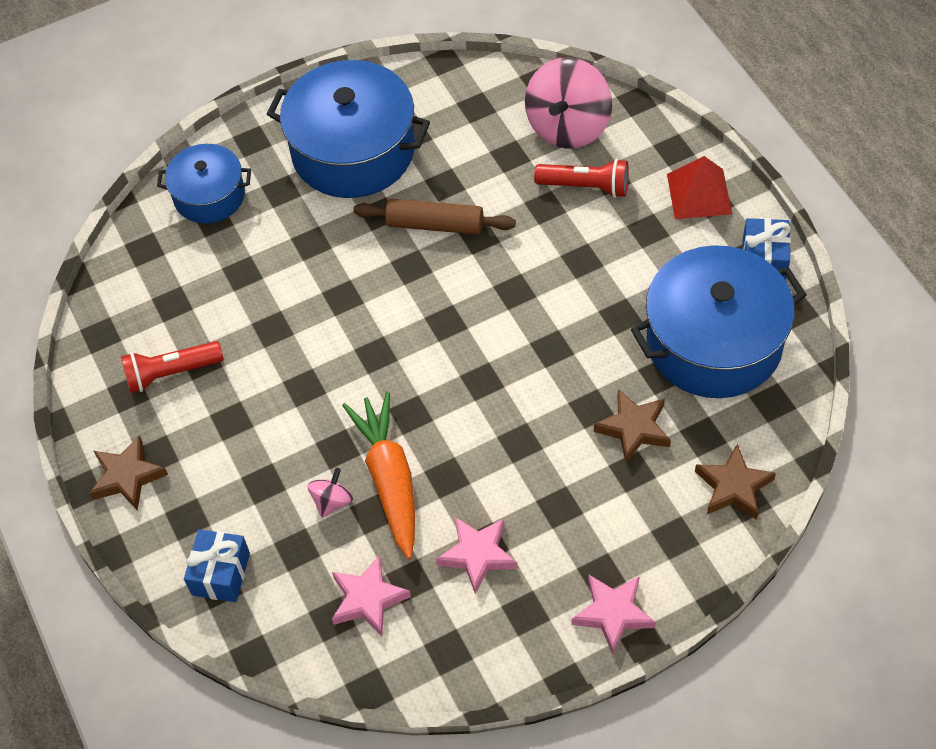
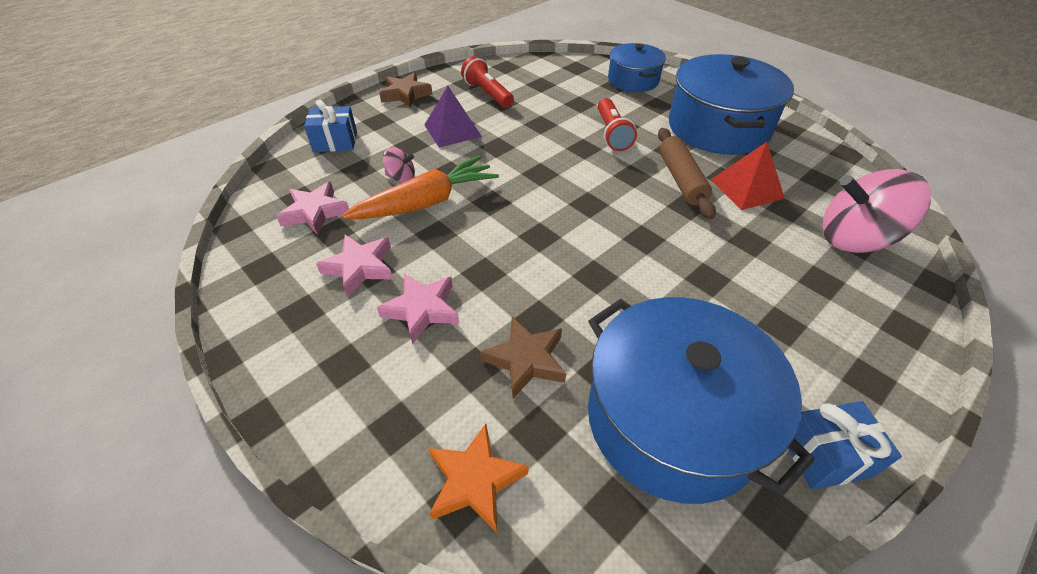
camera: 70 degrees right, 10 degrees down
(248, 430) = (452, 130): none -> purple pyramid
(585, 187) = (795, 265): red flashlight -> red flashlight (612, 134)
(613, 613) = (297, 384): pink star -> pink star (422, 309)
(699, 194) = (867, 364): red pyramid -> red pyramid (746, 189)
(733, 487) = (475, 481): brown star -> orange star

